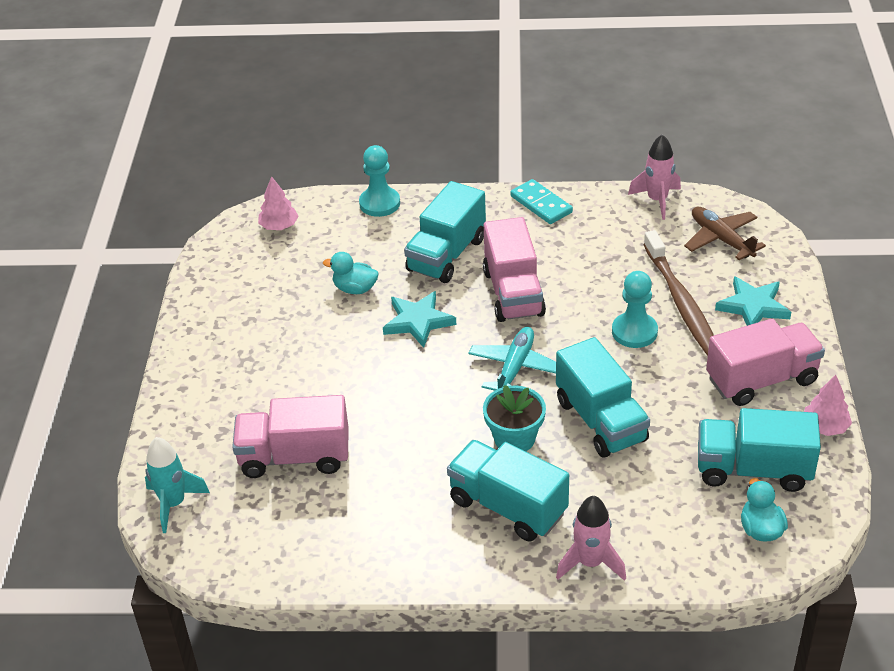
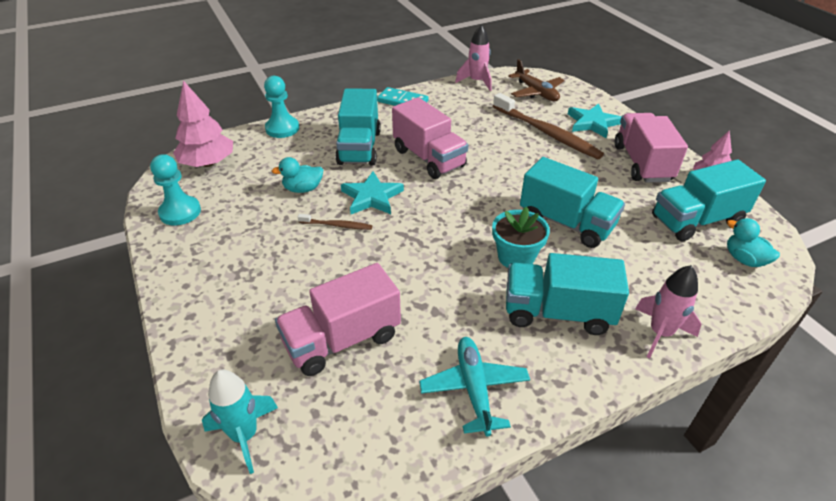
camera: 30 degrees left, 0 degrees up
(279, 226) = (208, 163): pink tree -> pink tree, size x1.64
(362, 342) = (337, 225): none -> brown toothbrush
(515, 368) = (472, 206): turquoise plane -> turquoise plane (474, 389)
(634, 332) = (534, 158): turquoise pawn -> turquoise pawn (180, 212)
(721, 239) = (536, 92): brown plane -> brown plane turned 150 degrees counterclockwise
(761, 380) = (642, 163): pink truck -> pink truck turned 45 degrees counterclockwise

